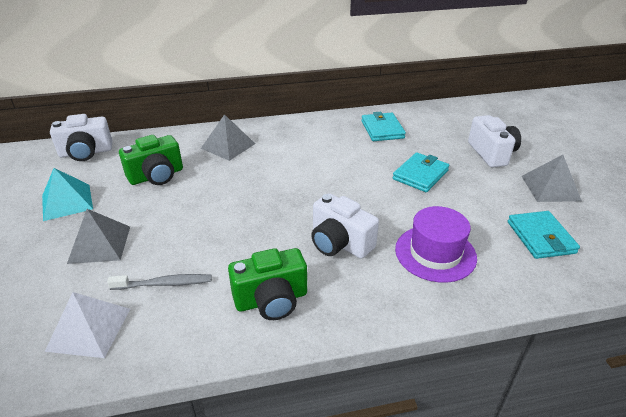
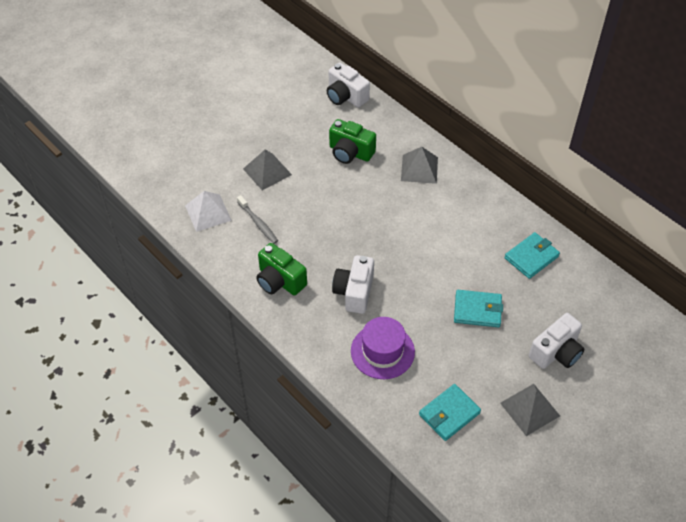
camera: 60 degrees right, 15 degrees up
(67, 202) = (290, 127): turquoise pyramid -> none

